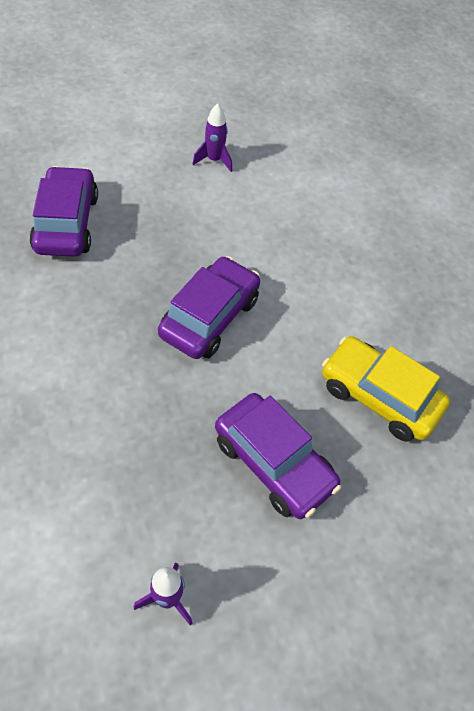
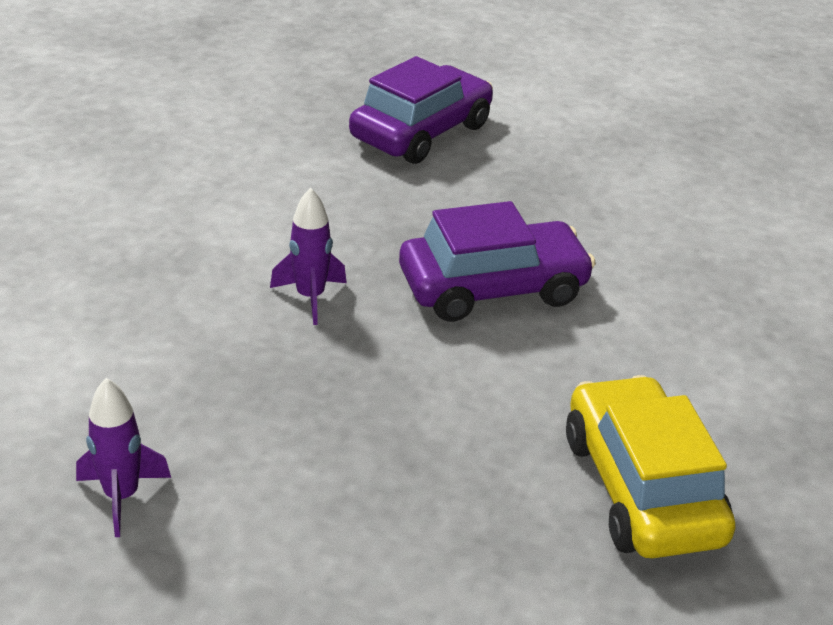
camera: 45 degrees right, 20 degrees down
(214, 160) = (680, 156): purple rocket -> purple rocket (310, 297)
(274, 462) = (405, 462): purple car -> none

